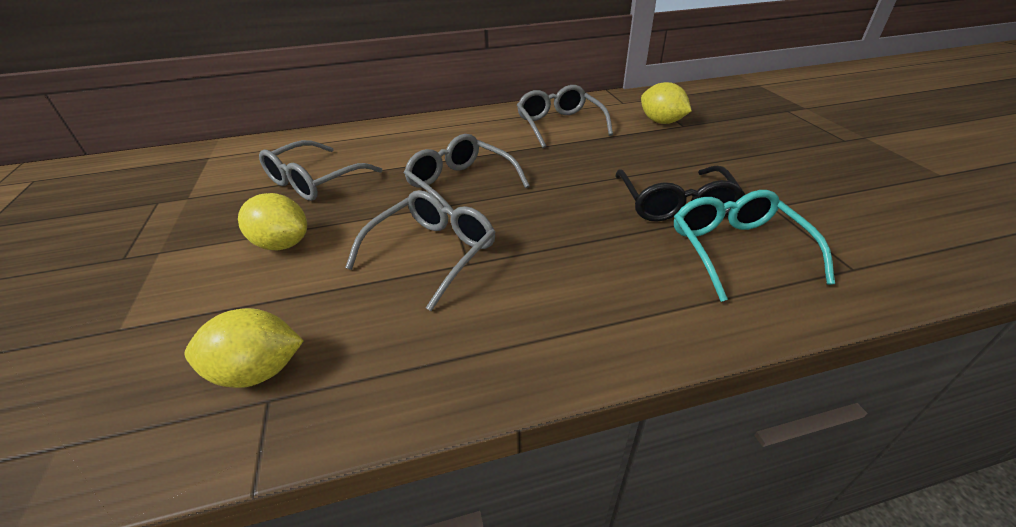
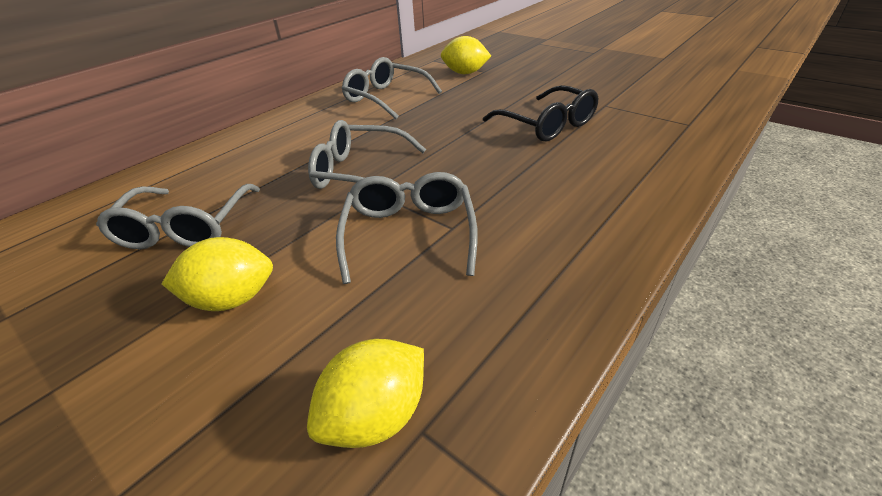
camera: 35 degrees left, 0 degrees up
(736, 250) = (619, 138): turquoise glasses -> none

